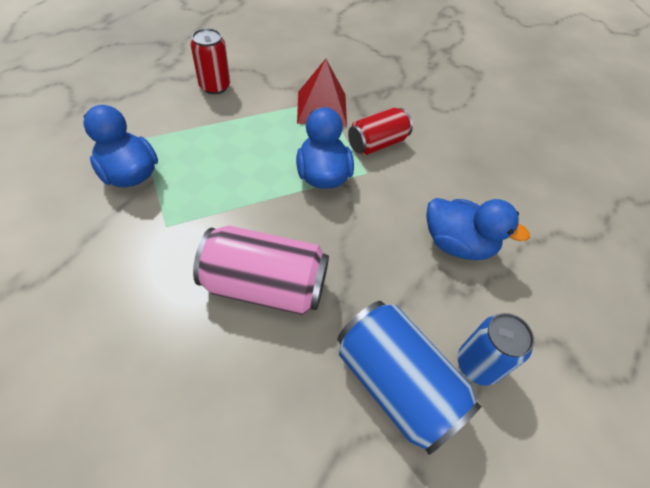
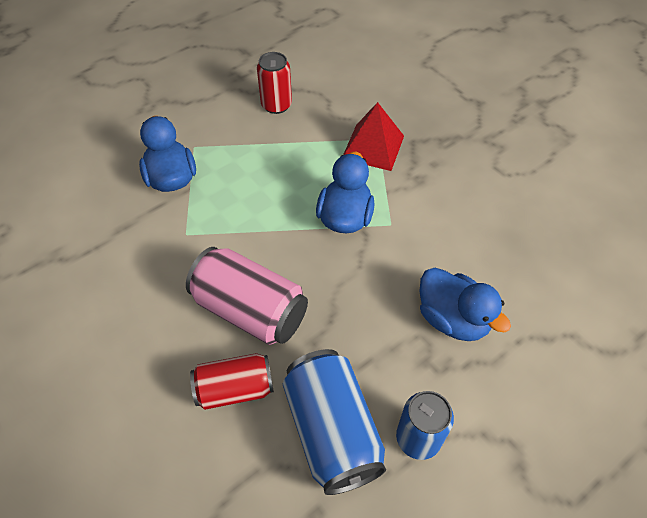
camera: 25 degrees right, 0 degrees up
(377, 143) = (415, 196): red can -> red can (235, 389)

